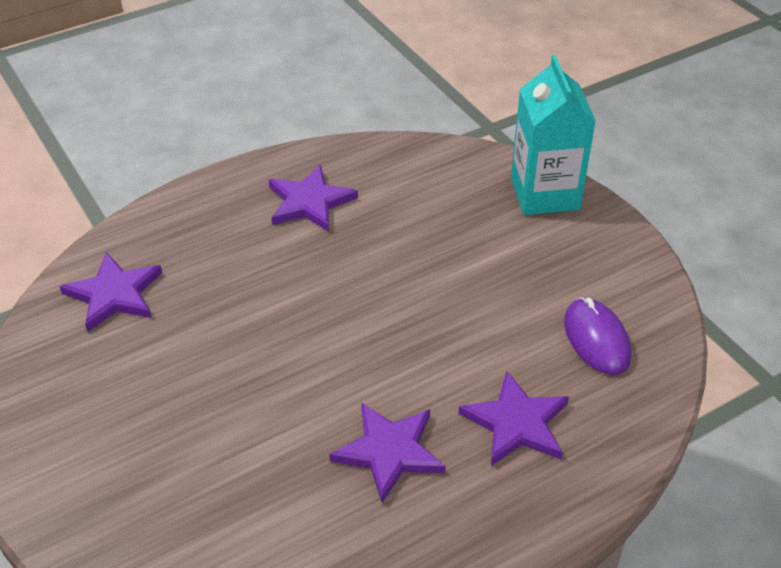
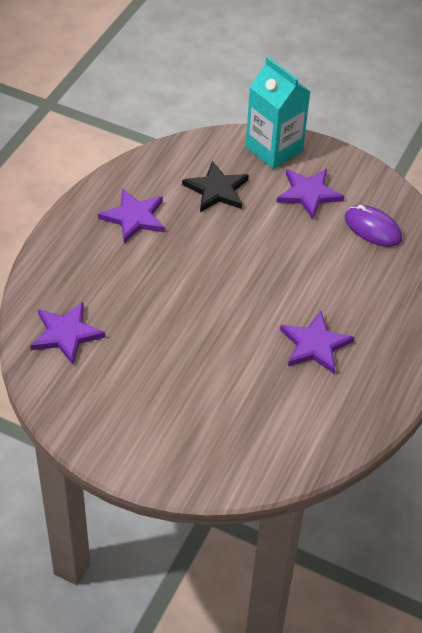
camera: 35 degrees left, 5 degrees up
(433, 211) = (217, 190): none -> black star
(516, 423) = (368, 296): purple star -> purple star (309, 194)

